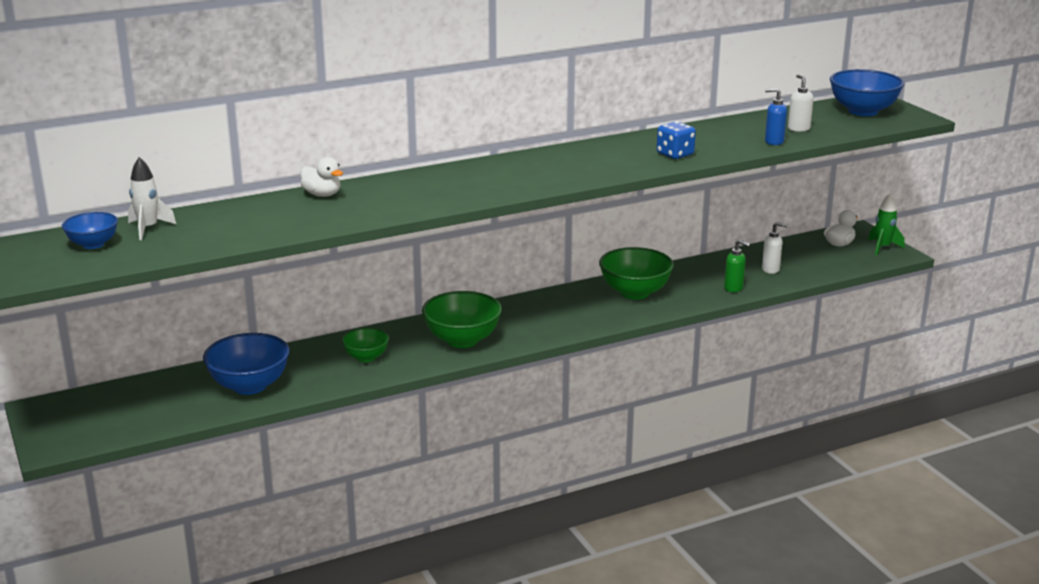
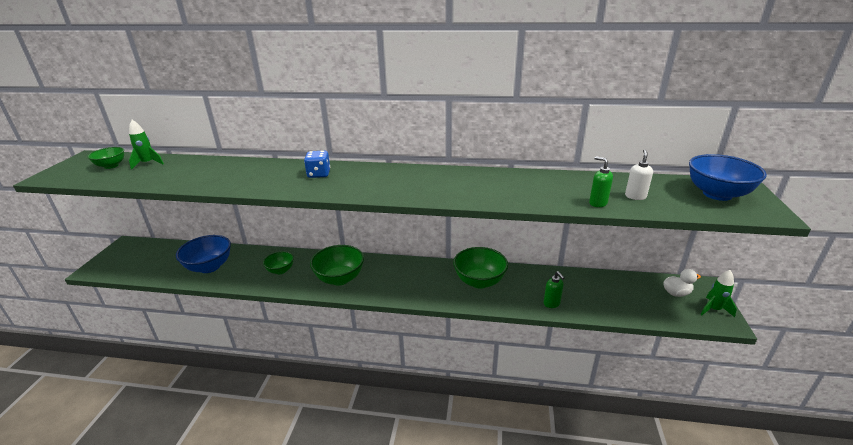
camera: 35 degrees right, 5 degrees up
(93, 244) = (111, 166): blue bowl -> green bowl
(148, 229) = (148, 163): white rocket -> green rocket
(322, 194) = (255, 165): white duck -> none
(675, 154) = (502, 193): blue dice -> blue dice (319, 174)
(771, 269) = (597, 297): white soap dispenser -> none
(773, 142) = (597, 203): blue soap dispenser -> green soap dispenser

